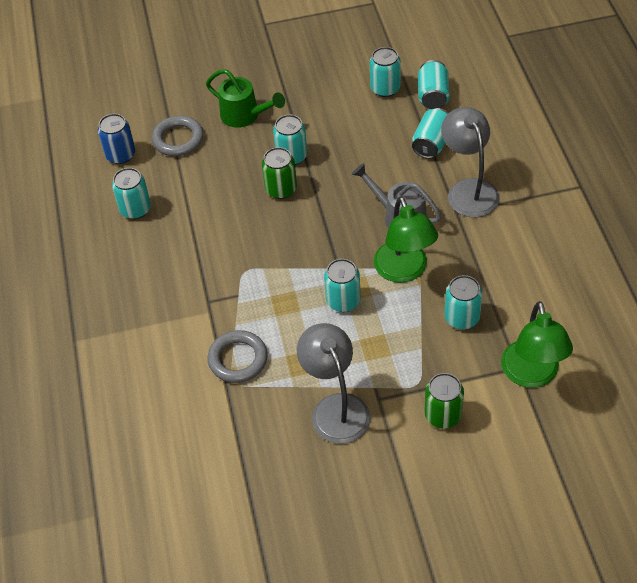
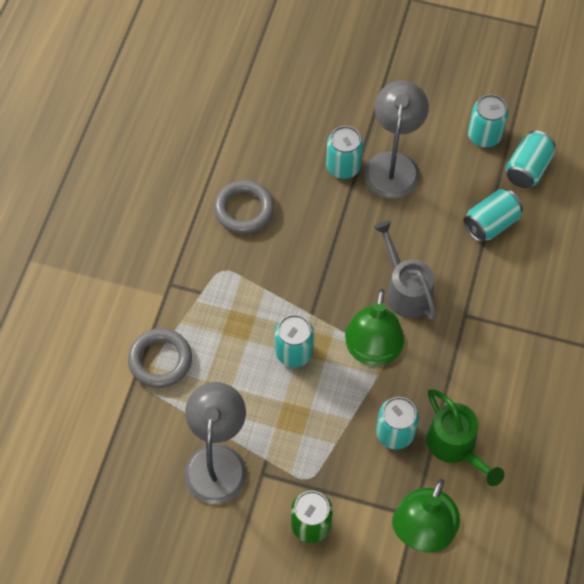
camera: 25 degrees right, 10 degrees up
(120, 155) = (183, 81): blue can -> none
(135, 209) = (162, 149): turquoise can -> none
(178, 139) = (247, 91): grey ring -> grey ring (244, 209)
(245, 116) = (326, 97): green watering can -> green watering can (455, 447)
(281, 189) = (310, 198): green can -> none
(468, 190) = (493, 296): grey lamp -> grey lamp (393, 164)

